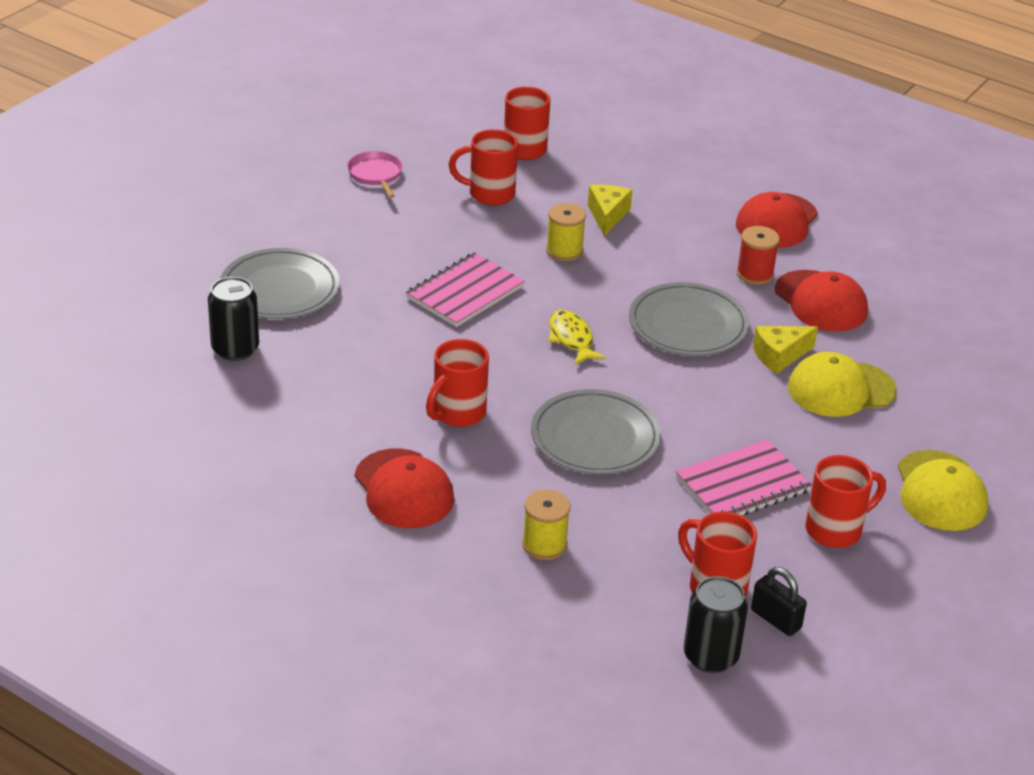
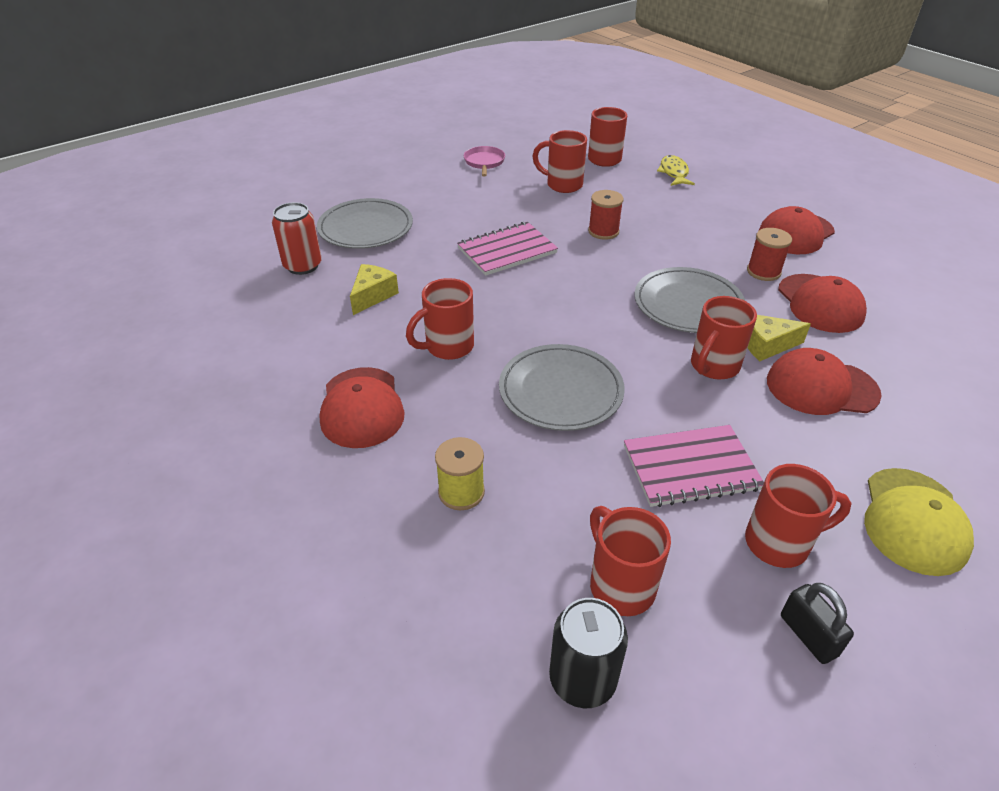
camera: 20 degrees right, 5 degrees up
(235, 349) = (303, 266): black can -> red can
(564, 251) = (603, 231): yellow spool -> red spool
(571, 339) = (578, 300): yellow fish -> yellow fish (674, 173)
(607, 215) = (650, 211): yellow cheese -> yellow cheese (373, 295)
(734, 387) = (713, 366): none -> red mug
(776, 619) = (677, 645): black padlock -> black padlock (808, 635)
(841, 389) = (821, 387): yellow cap -> red cap

